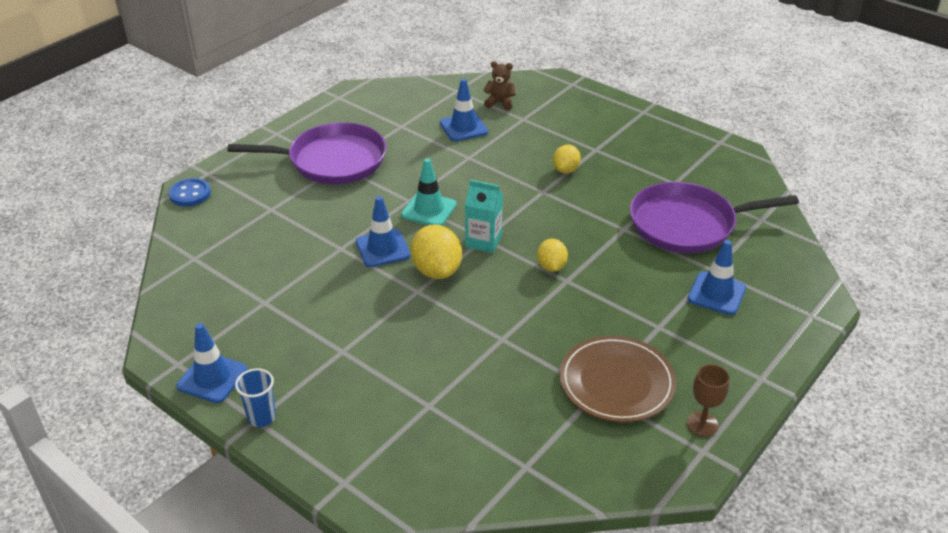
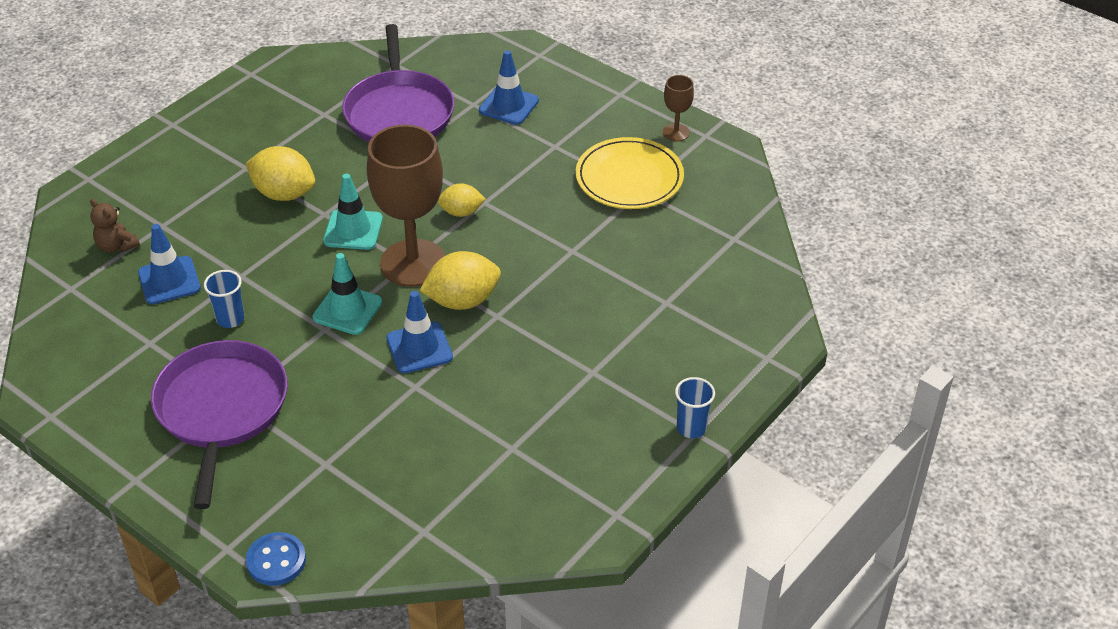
camera: 90 degrees left, 5 degrees up
(212, 378) = (637, 478): blue traffic cone -> none
(422, 157) = (230, 319): none -> blue cup
(483, 241) = (413, 263): turquoise carton -> brown goblet
(500, 103) = (116, 246): brown teddy bear -> brown teddy bear turned 60 degrees counterclockwise
(523, 207) = (353, 230): none -> turquoise traffic cone
(565, 170) = (284, 193): yellow lemon -> yellow lemon, size x1.64
(616, 382) = (629, 178): brown plate -> yellow plate

